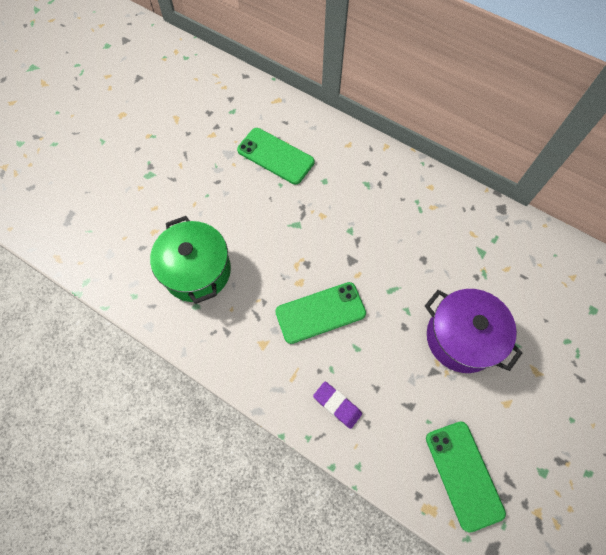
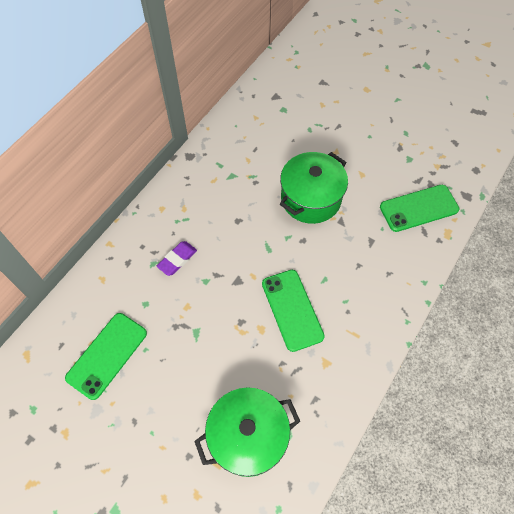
camera: 90 degrees left, 5 degrees down
(337, 405) = (377, 297): purple eraser -> purple eraser (177, 260)
(461, 338) = (311, 199): purple pot -> green pot

